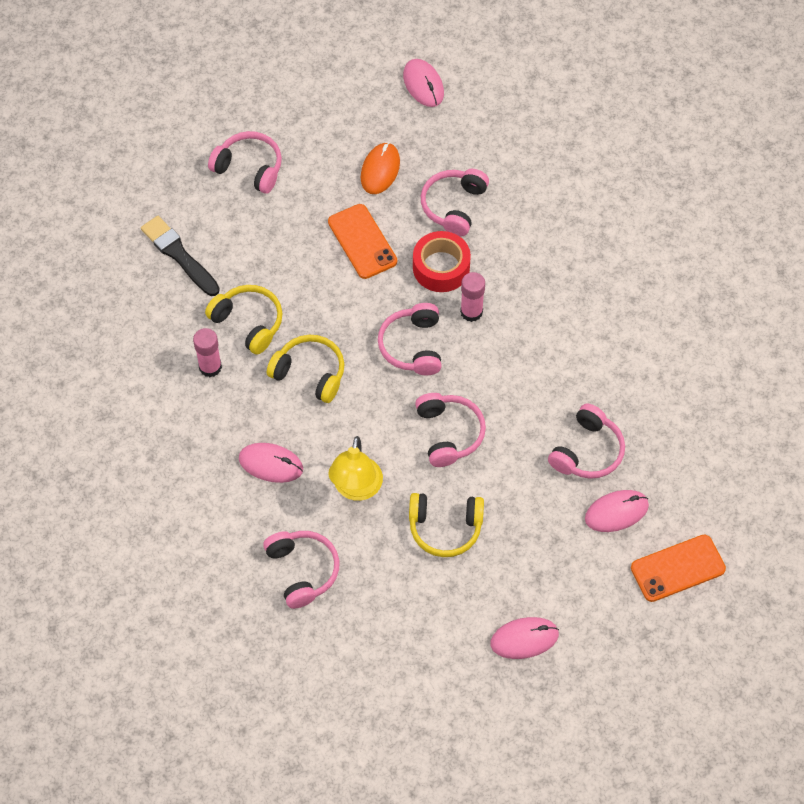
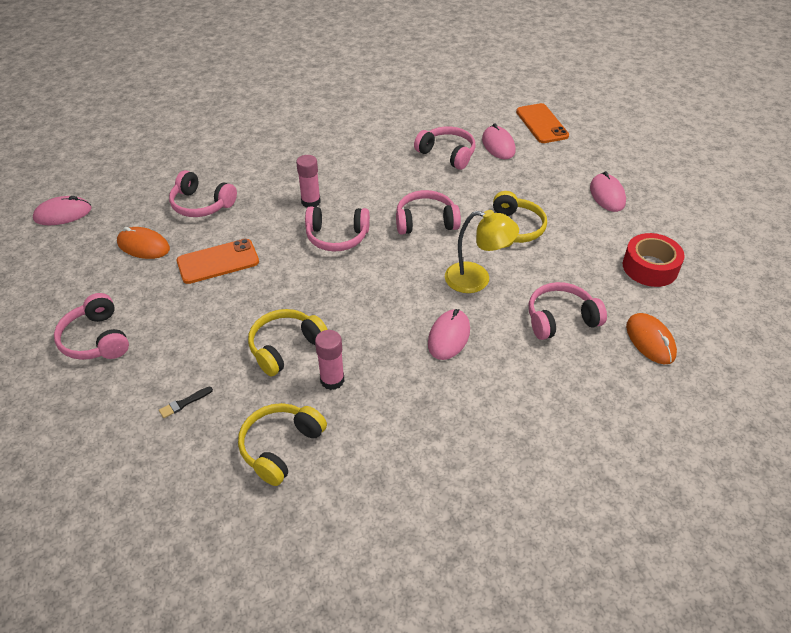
camera: 85 degrees left, 15 degrees down
(179, 255) = (184, 403): black brush -> black brush, size x0.45
(249, 168) = (96, 339): pink headphones -> pink headphones turned 60 degrees counterclockwise
(277, 657) = (650, 340): none -> orange mouse
(310, 373) = (353, 304): yellow headphones -> yellow headphones (281, 447)
(441, 267) = (261, 215): red tape -> red tape (650, 267)

